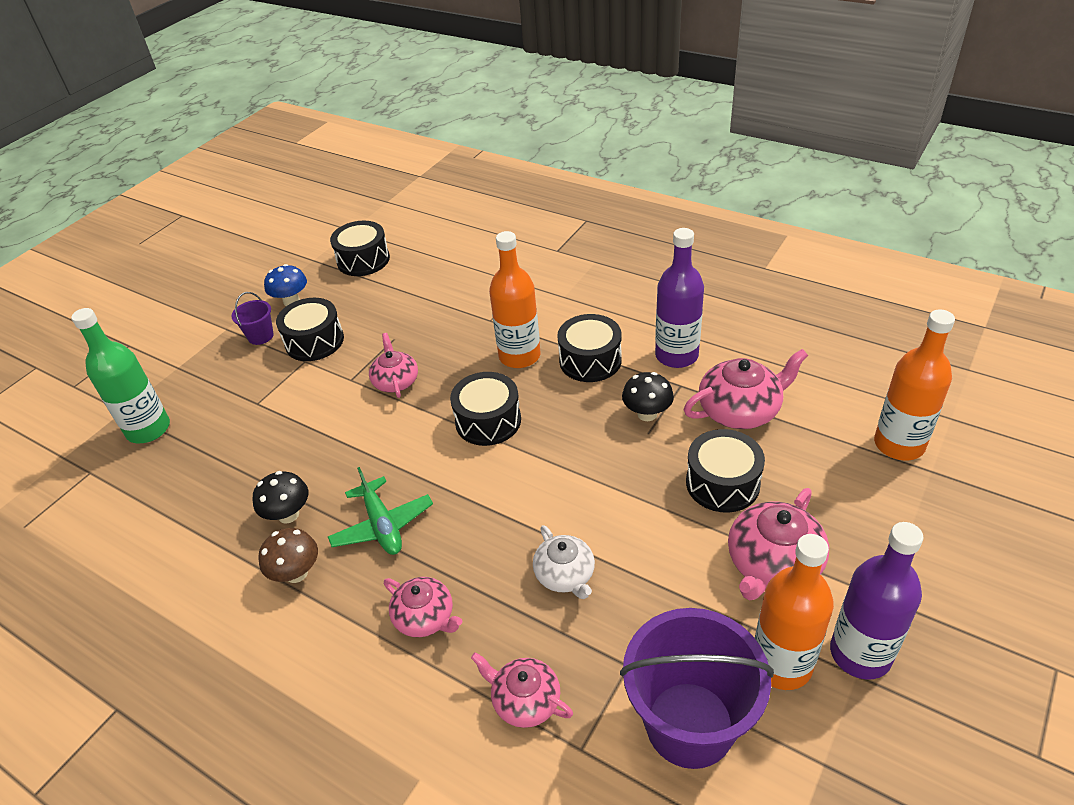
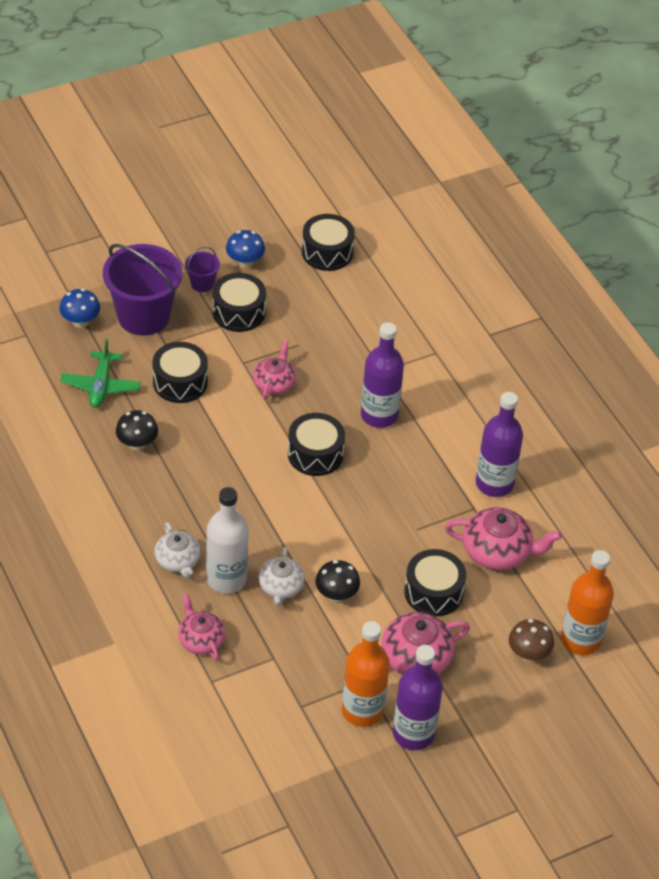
camera: 25 degrees right, 5 degrees up
(148, 429) = (80, 322): green bottle -> blue mushroom
(296, 573) = (119, 487): brown mushroom -> brown mushroom (528, 654)
(382, 525) = (191, 487): green plane -> green plane (101, 386)
(425, 617) = (178, 561): pink teapot -> white teapot
(497, 604) = (226, 579): none -> white bottle
(519, 356) = (379, 415): orange bottle -> purple bottle
(590, 360) = (427, 450): black drum -> black drum (180, 382)
(647, 414) = (429, 515): black mushroom -> black mushroom (336, 595)
(689, 724) = (281, 706): purple bucket -> purple bucket (143, 316)

